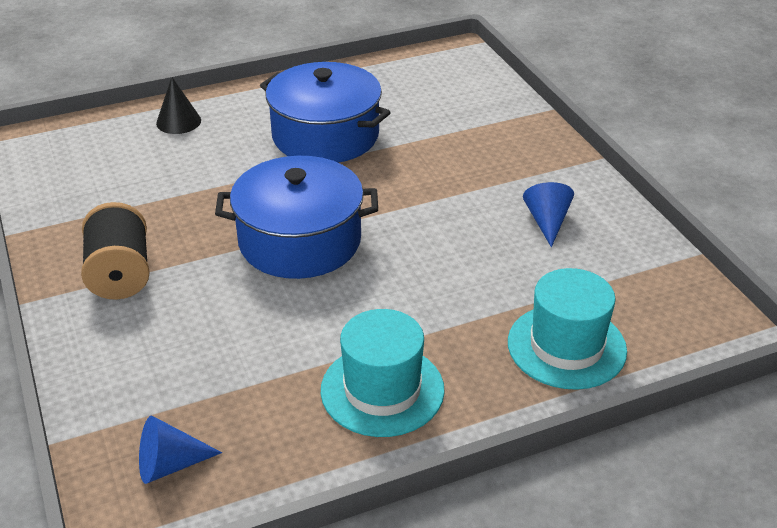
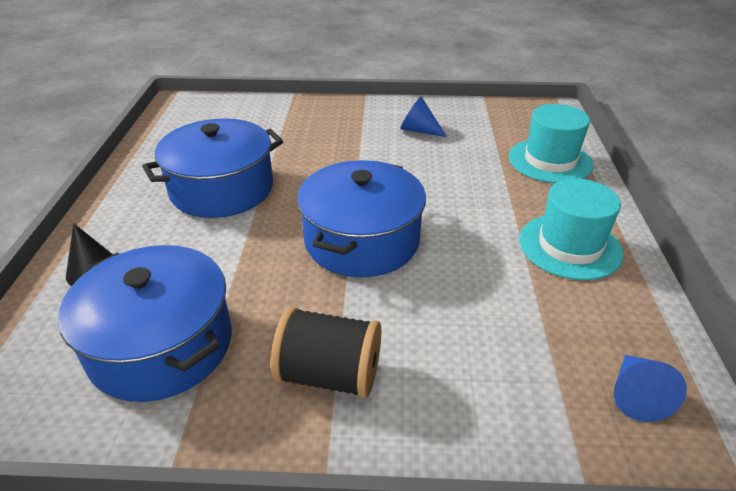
camera: 65 degrees left, 0 degrees up
(116, 185) = (161, 344): none -> blue pot

